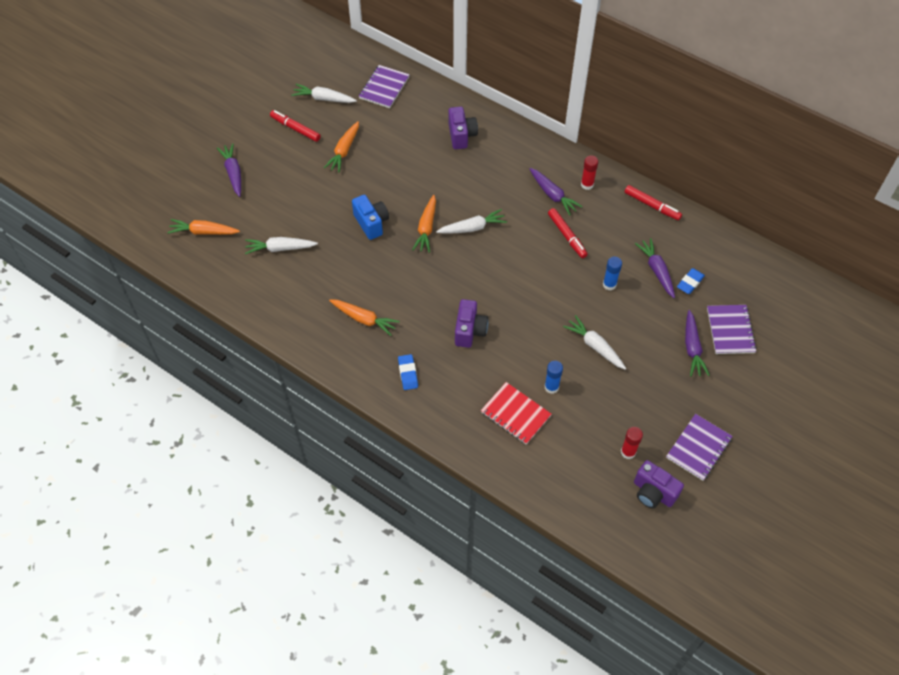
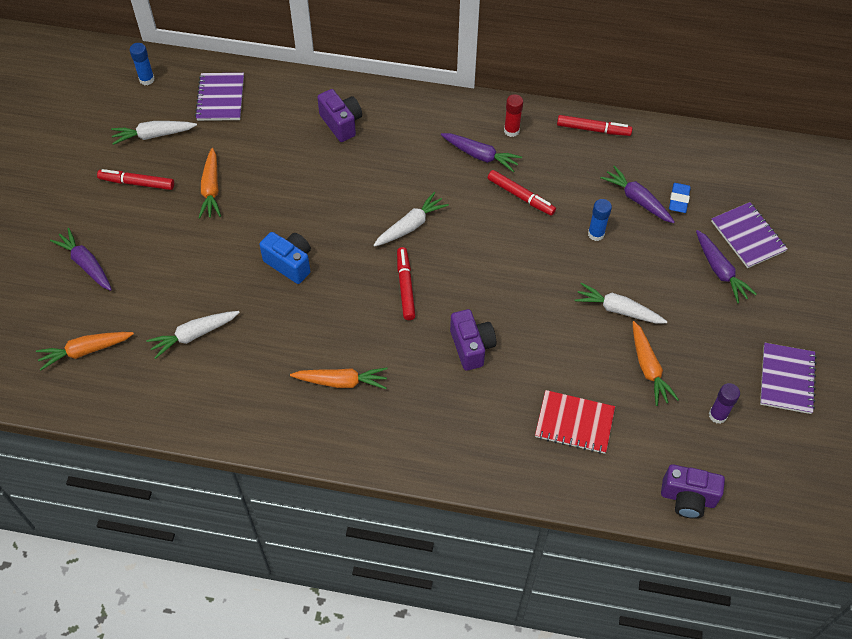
camera: 25 degrees left, 0 degrees up
(408, 373) = (427, 426): blue eraser -> none
(426, 228) = (358, 245): orange carrot -> orange carrot (648, 368)
(445, 270) = (405, 286): none -> red marker
(551, 387) = (596, 375): blue glue stick -> blue glue stick (147, 79)
(628, 452) = (717, 415): red glue stick -> purple glue stick
(653, 492) = (768, 450): purple camera -> purple camera (687, 498)

